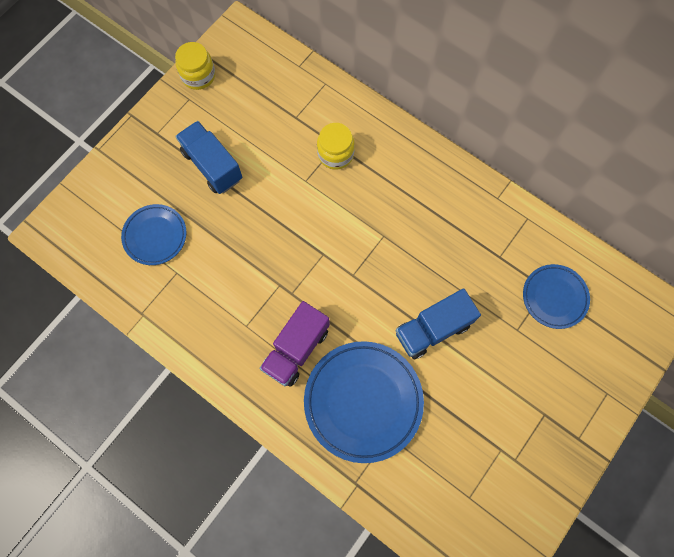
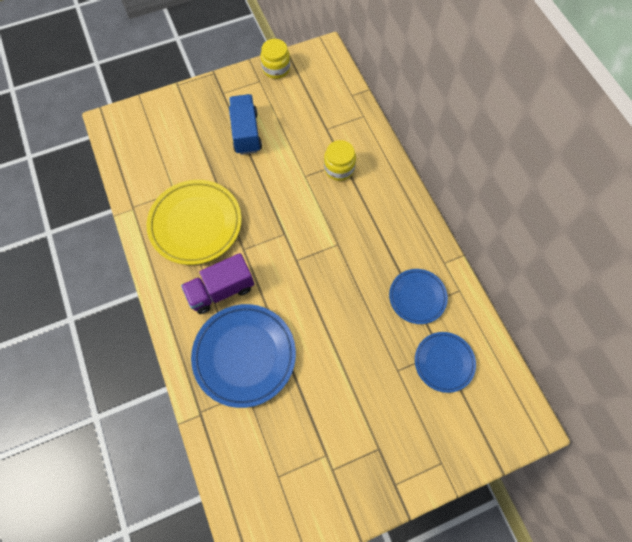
camera: 30 degrees right, 5 degrees down
(155, 236) = (176, 160): blue plate -> blue plate (417, 297)
(223, 294) = (195, 224): none -> yellow plate
(432, 329) = (331, 332): blue truck -> none

